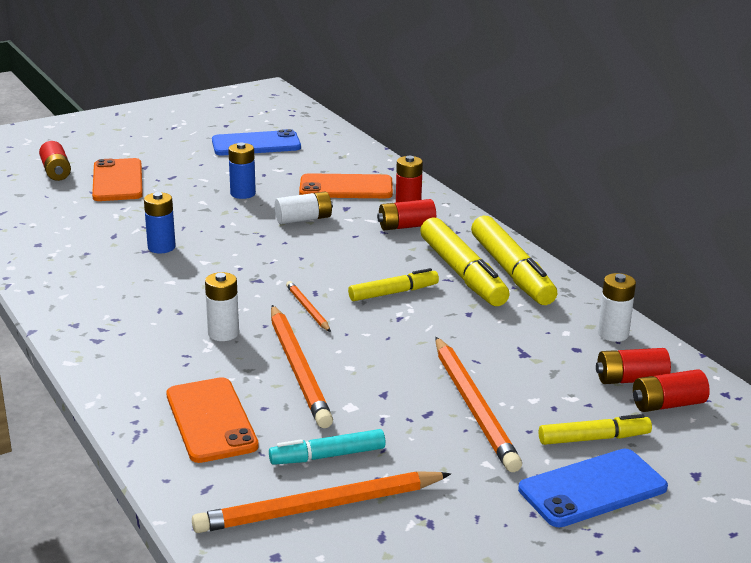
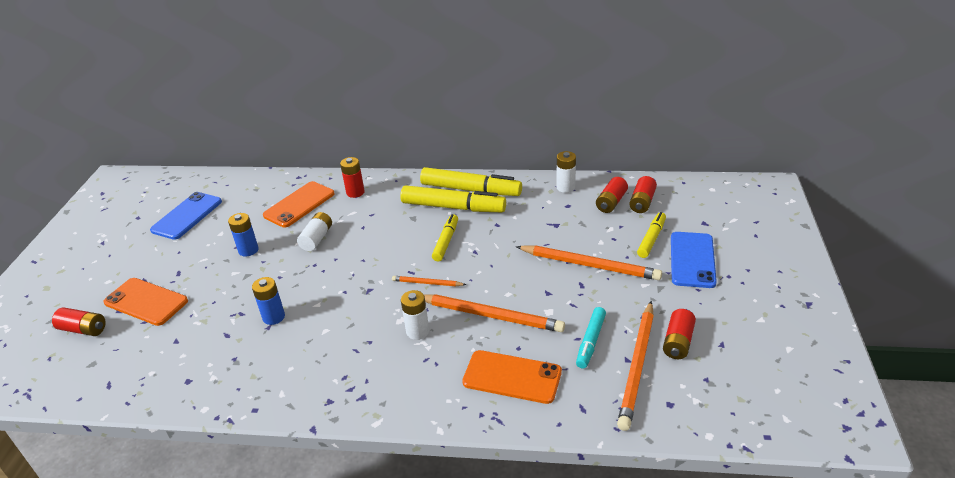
camera: 50 degrees left, 10 degrees up
(406, 226) = (376, 203): red battery -> red battery (678, 342)

